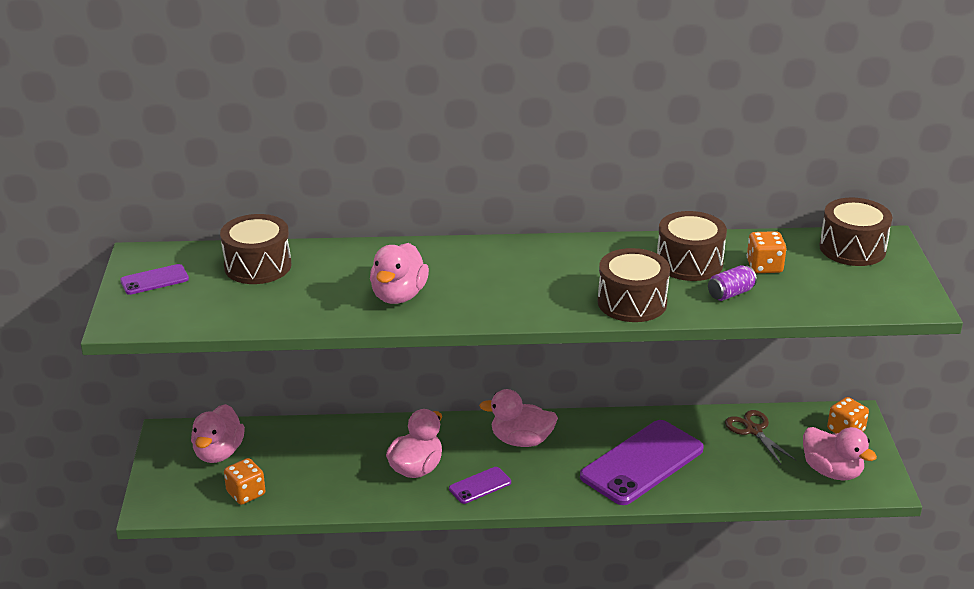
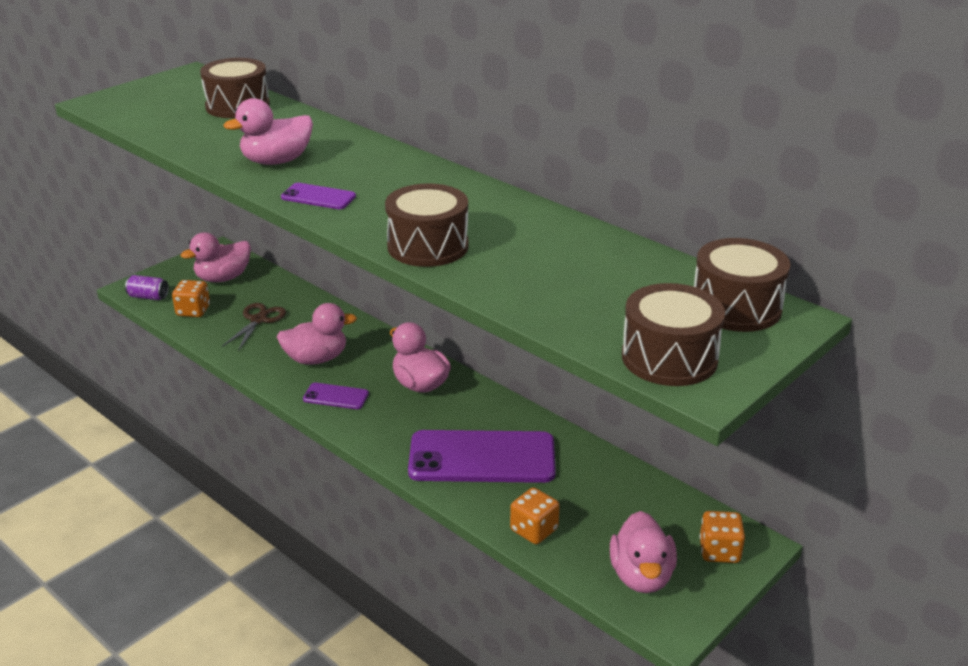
camera: 45 degrees right, 0 degrees up
(154, 280) = (166, 88): purple phone -> purple phone (318, 197)
(689, 263) = (544, 243): brown drum -> brown drum (669, 358)
(730, 293) = (527, 282): purple can -> purple can (148, 297)
(753, 430) = (625, 494): brown scissors -> brown scissors (258, 320)
(764, 266) = (608, 278): orange dice -> orange dice (534, 530)

